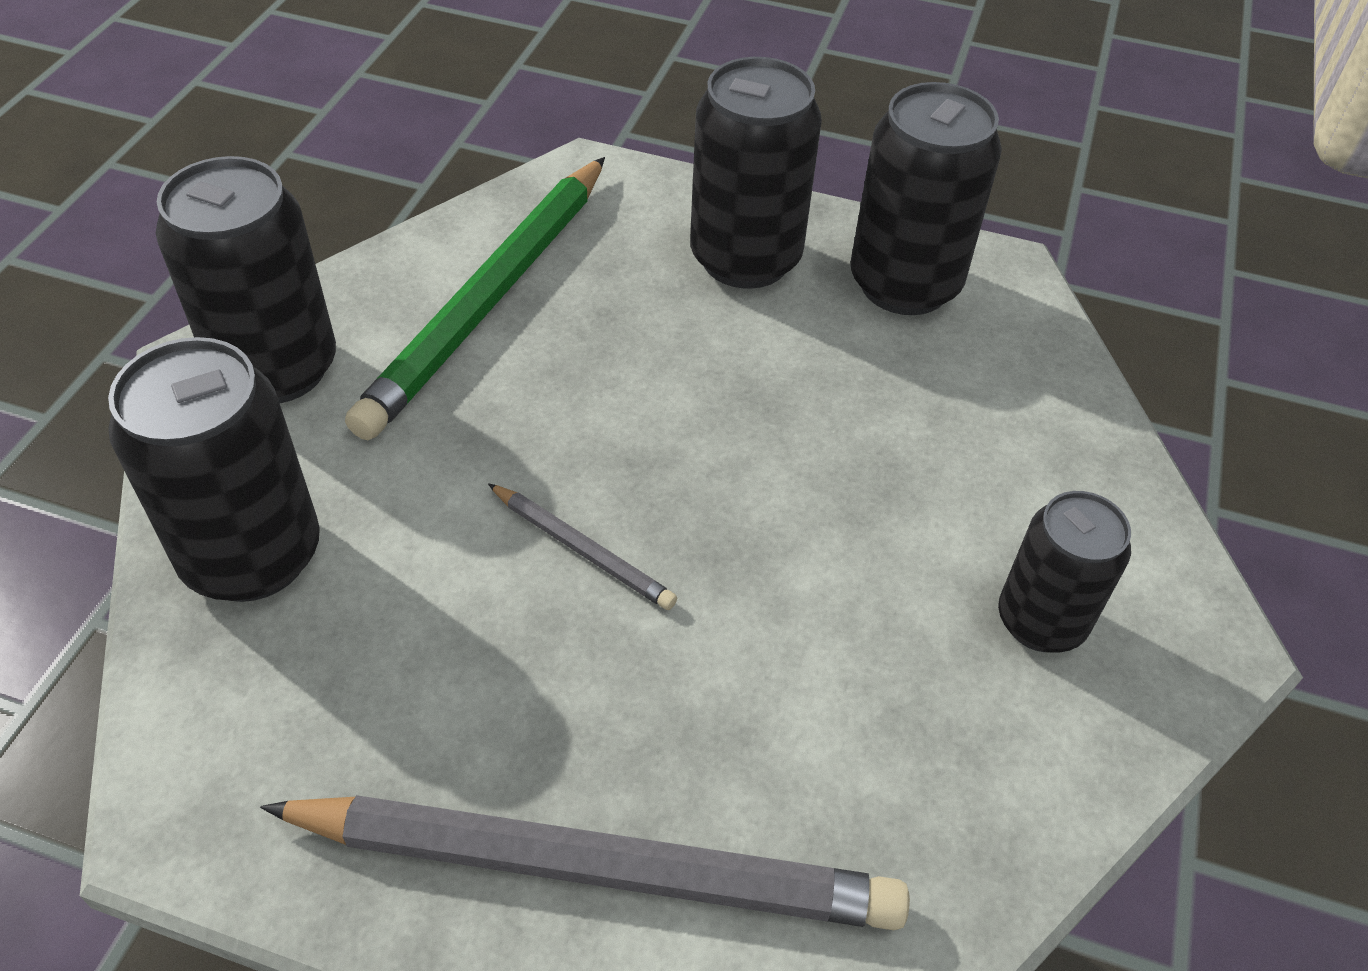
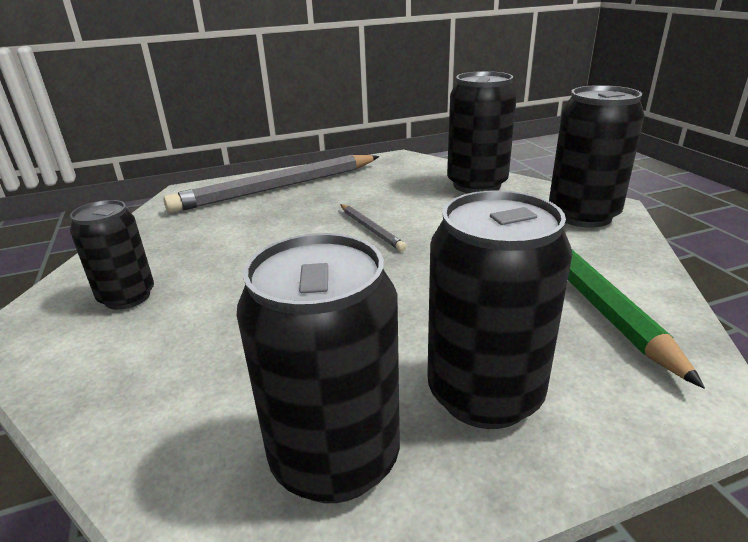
camera: 145 degrees right, 20 degrees down
(582, 550) = (371, 229): grey pencil -> grey pencil turned 120 degrees counterclockwise

